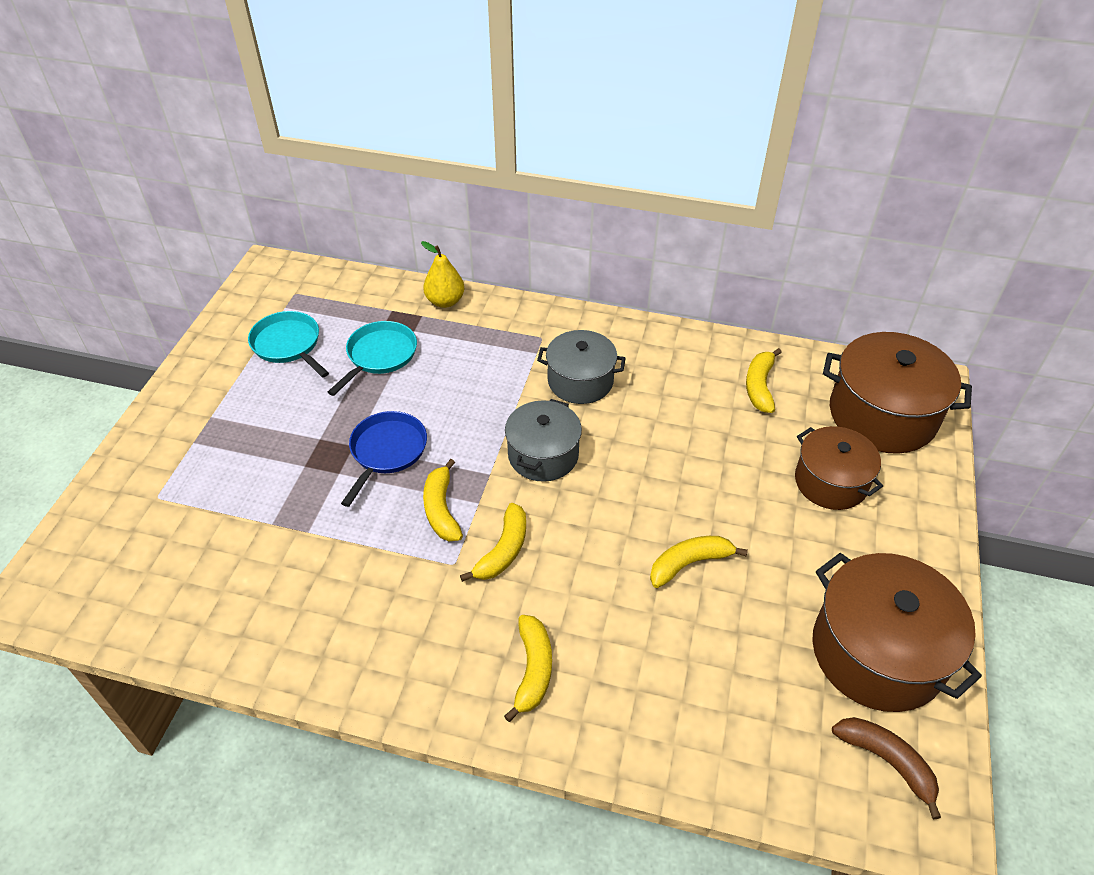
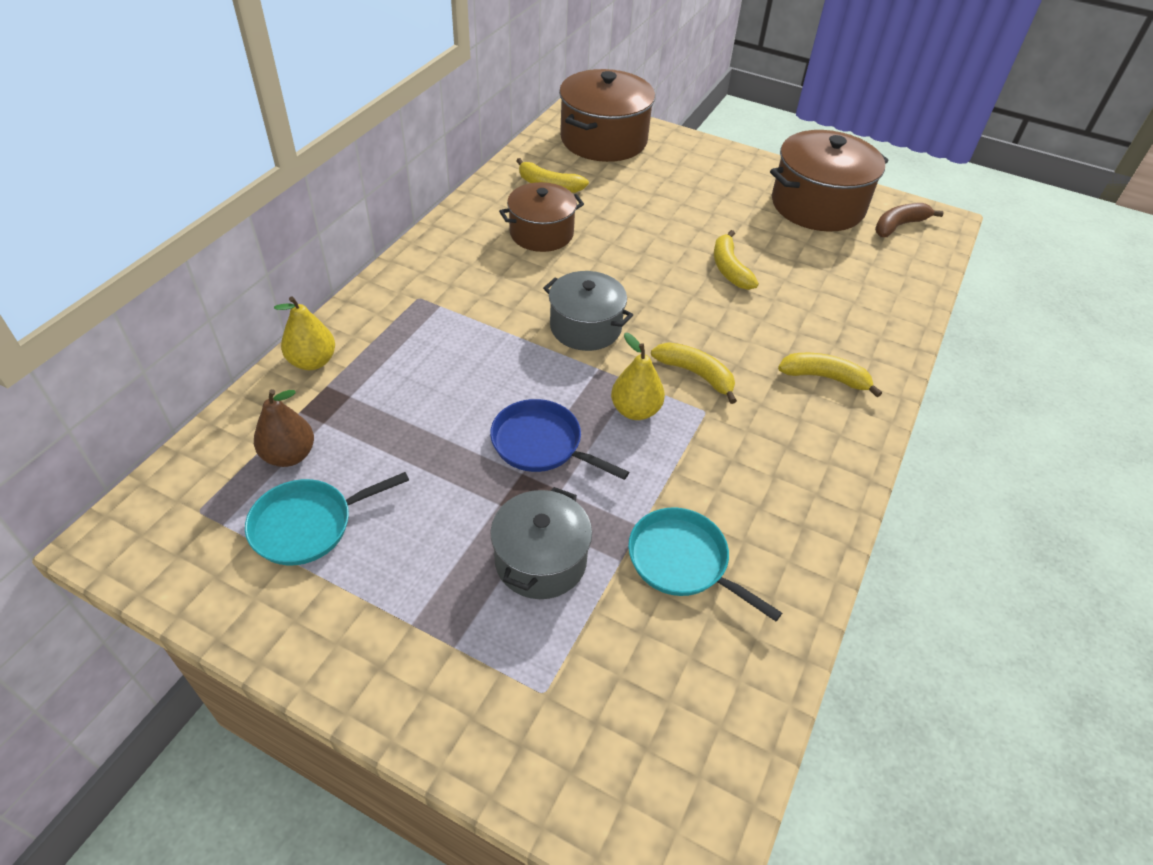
camera: 80 degrees left, 0 degrees up
(349, 318) = (289, 455): none -> brown pear
(379, 356) = (379, 433): turquoise pan -> turquoise pan (683, 561)
(441, 509) = (635, 410): yellow banana -> yellow pear
(580, 381) = (496, 284): grey pot -> grey pot (540, 560)
(830, 482) = (664, 181): brown pot -> brown pot (541, 233)

